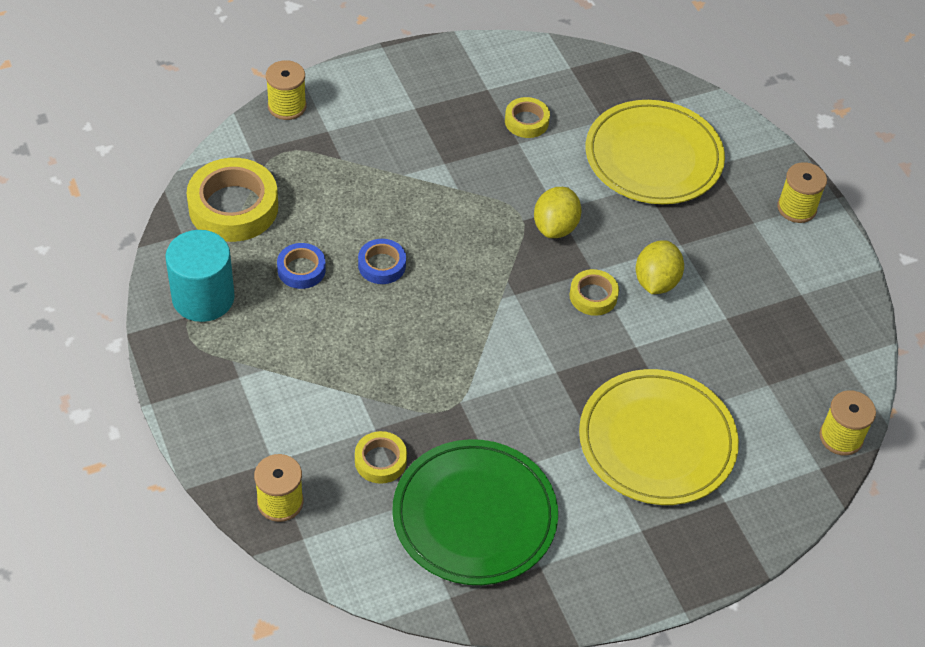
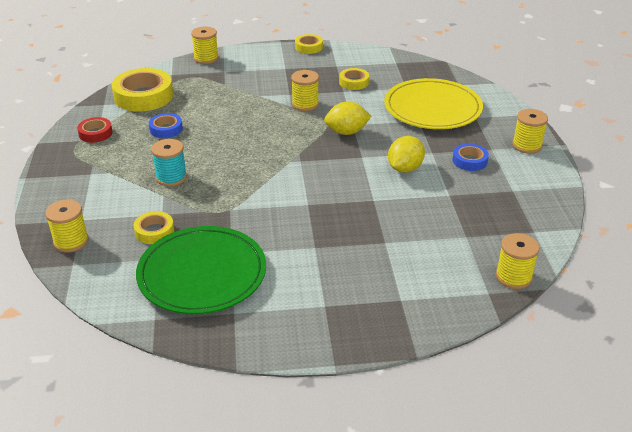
camera: 20 degrees right, 15 degrees down
(203, 298) = (95, 133): turquoise cylinder -> red tape
(355, 361) = (171, 177): none -> turquoise spool
(382, 265) = (219, 134): blue tape -> blue tape (469, 161)
(476, 181) = (305, 104): none -> yellow spool
(555, 227) = (346, 132): yellow lemon -> yellow lemon turned 45 degrees clockwise
(593, 296) = (355, 169): yellow tape -> yellow tape (309, 47)
(657, 441) = (363, 254): yellow plate -> none

